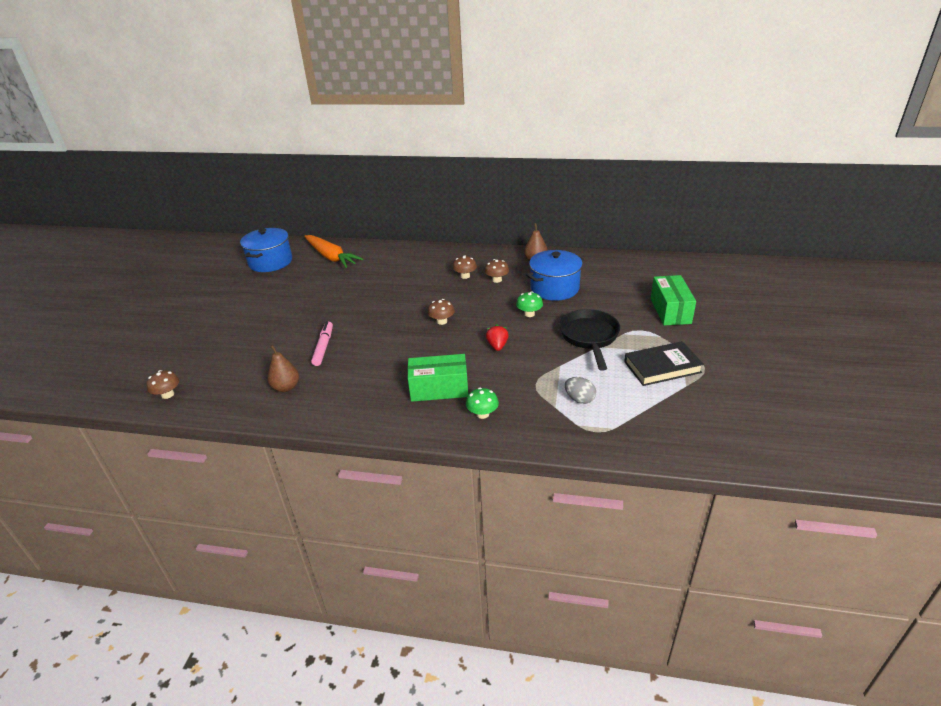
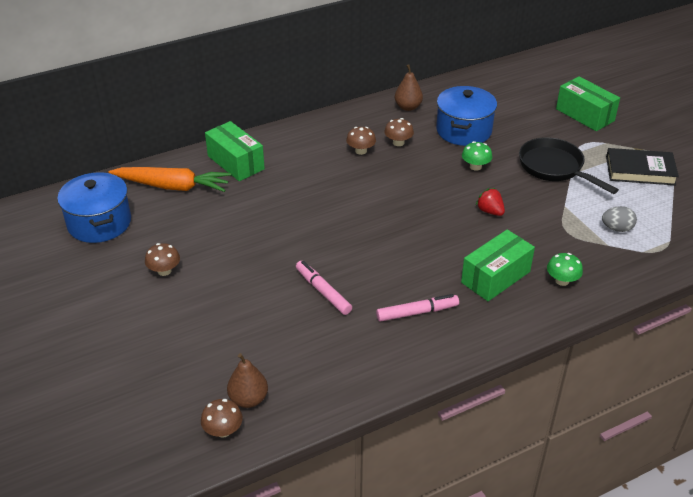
camera: 40 degrees left, 5 degrees up
(286, 387) = (347, 352): brown pear -> brown pear (248, 399)
(357, 386) = (417, 312): none -> pink marker
(382, 256) = (235, 162): none -> green box
(442, 321) = (405, 209): brown mushroom -> brown mushroom (164, 271)
(662, 367) = (640, 170): black book -> black book turned 60 degrees clockwise

